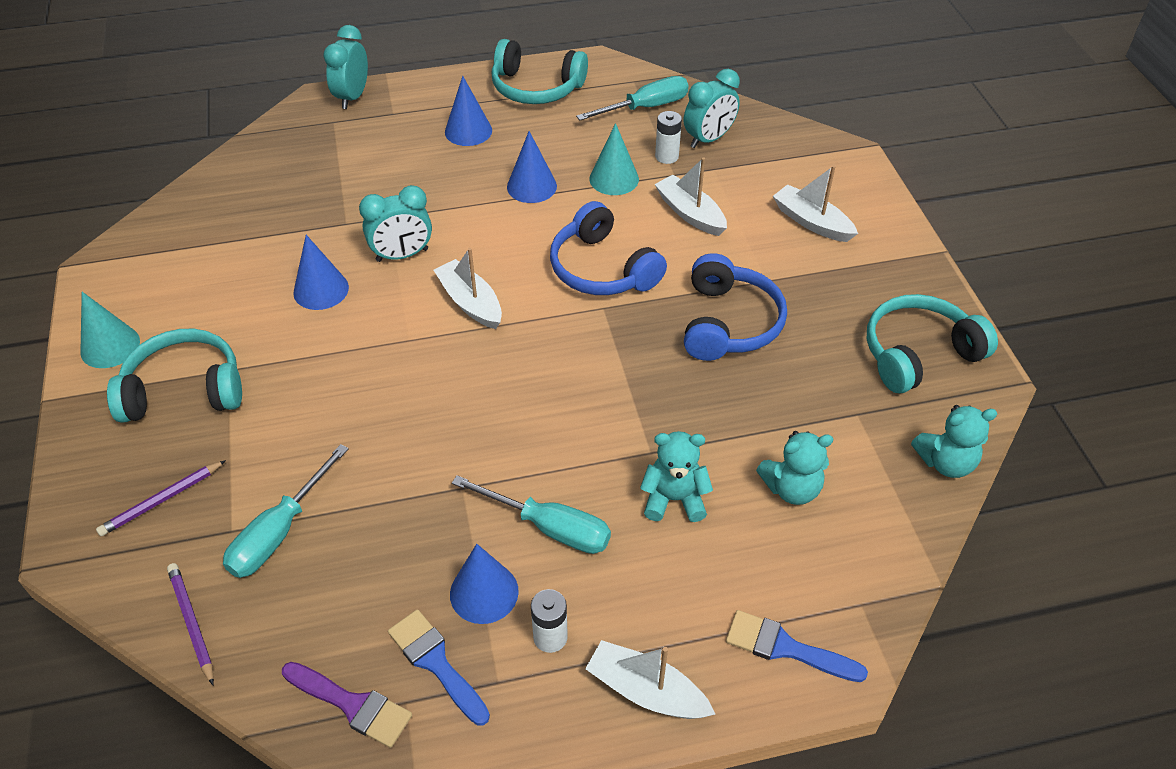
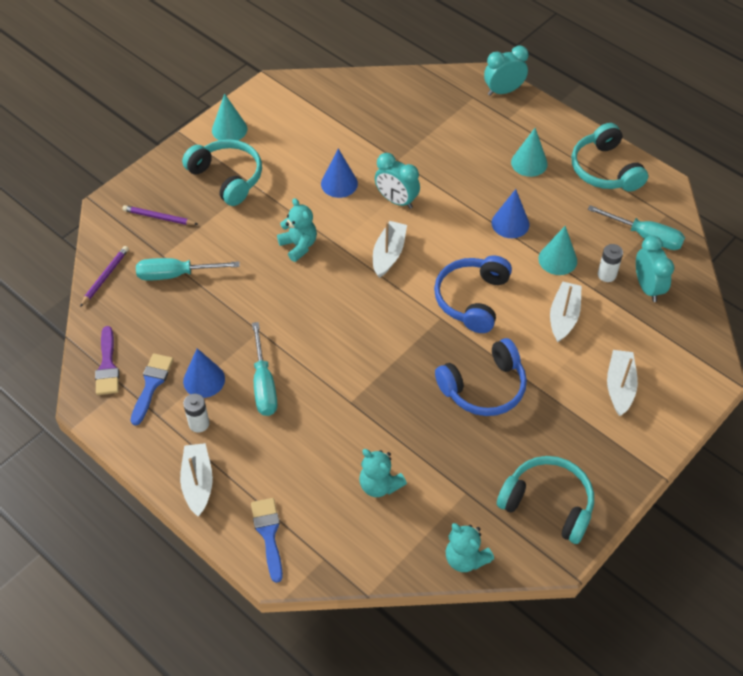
camera: 55 degrees right, 5 degrees up
(468, 131) = (529, 163): blue cone -> turquoise cone
(674, 499) = (326, 431): turquoise teddy bear -> turquoise teddy bear (299, 245)
(708, 139) = (647, 287): turquoise clock -> turquoise clock turned 120 degrees counterclockwise

